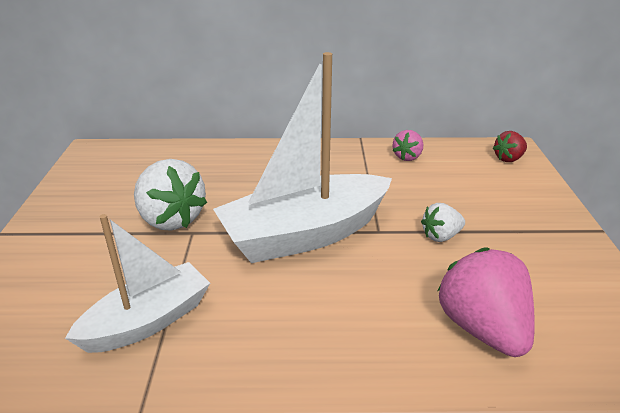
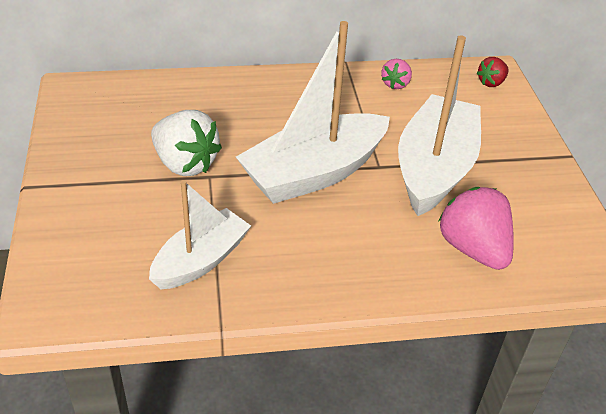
camera: 10 degrees left, 10 degrees up
(441, 236) = (434, 169): white strawberry -> white boat

